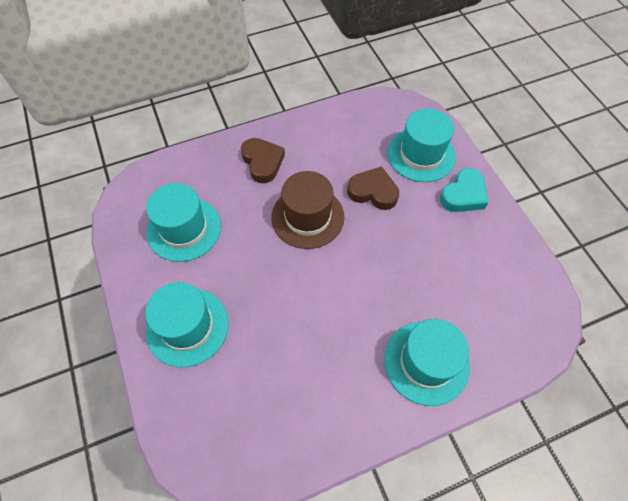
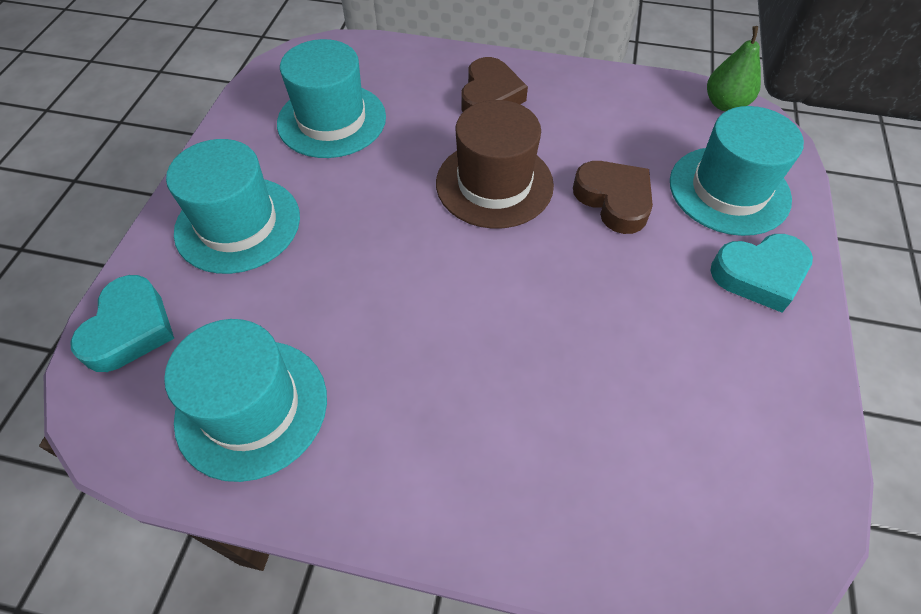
camera: 35 degrees right, 5 degrees down
(183, 425) = (130, 329): none -> turquoise heart
(386, 102) = (725, 104): none -> green pear
(426, 362) = (507, 467): turquoise hat -> turquoise hat (252, 407)

